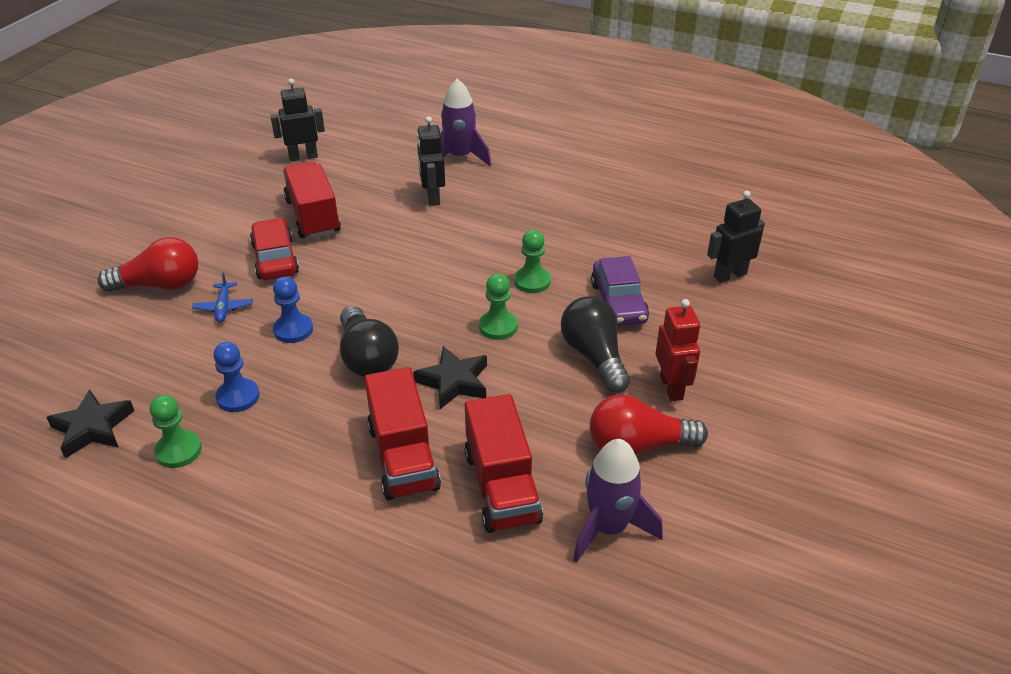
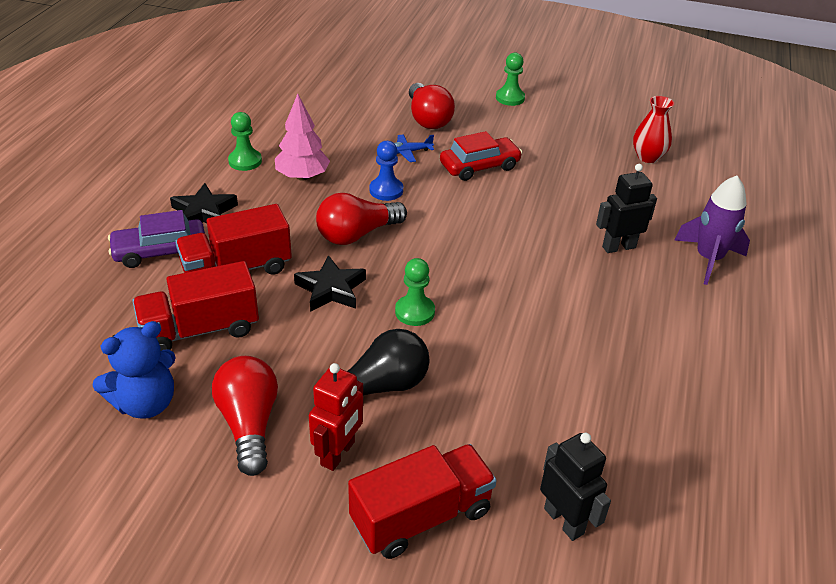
camera: 80 degrees right, 0 degrees up
(92, 428) = (267, 123): black star -> black star (204, 212)
(238, 397) = (302, 177): blue pawn -> pink tree
(303, 157) = (648, 157): black robot -> red vase
(313, 217) = (551, 177): red truck -> red truck (421, 516)
(367, 357) = (357, 234): black light bulb -> red light bulb
(532, 281) = (495, 332): green pawn -> green pawn (510, 98)
(608, 528) = (145, 403): purple rocket -> blue teddy bear
(618, 302) = (477, 405): purple car -> purple car (160, 251)
(672, 387) = (338, 453): red robot -> red robot turned 45 degrees counterclockwise

